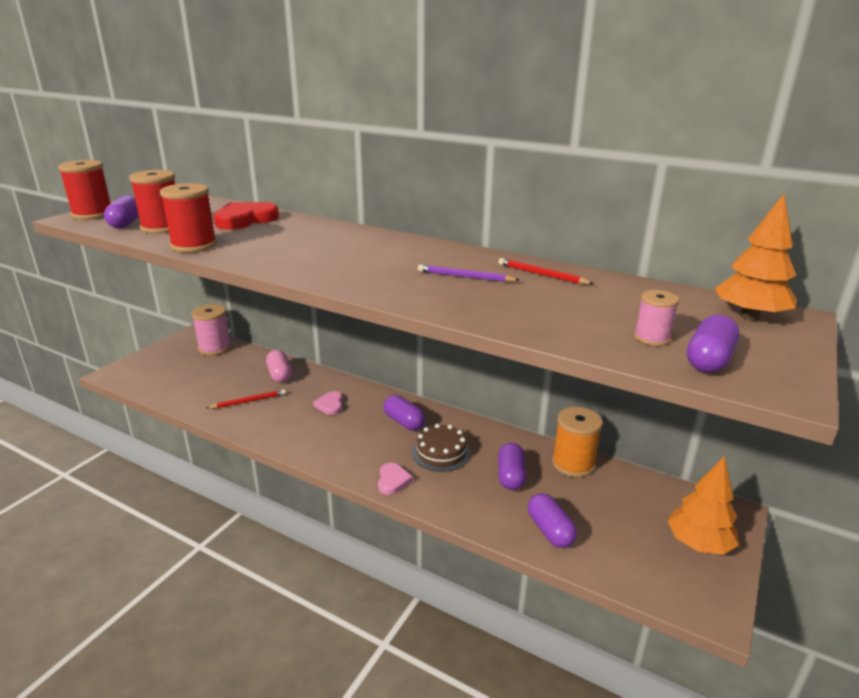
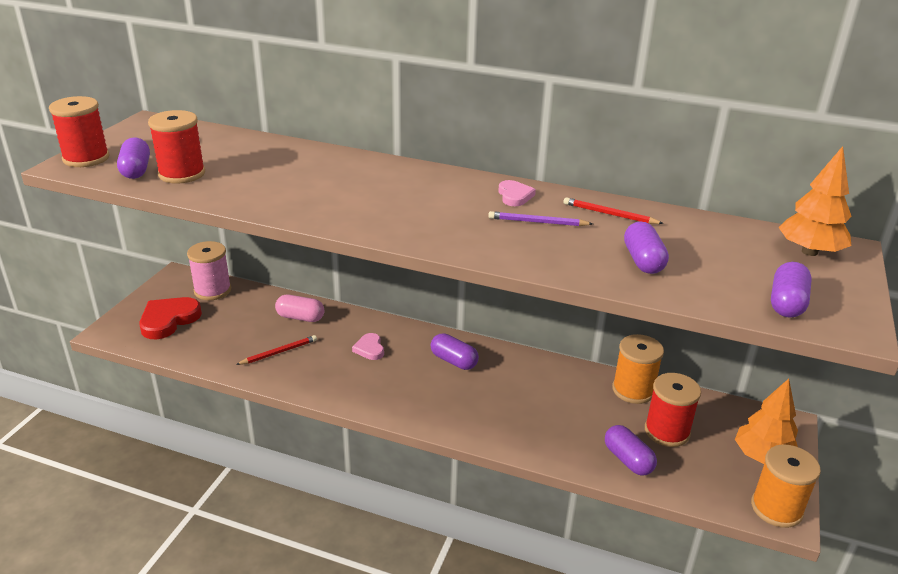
camera: 10 degrees left, 5 degrees up
(194, 245) = (235, 198): red spool -> red spool (667, 431)
(245, 220) = (268, 157): red heart -> red heart (169, 320)
(279, 374) = (300, 317): pink capsule -> pink capsule turned 45 degrees counterclockwise
(393, 481) = (463, 426): pink heart -> pink heart (514, 196)
(441, 452) = (502, 391): brown cake -> none
(511, 476) = (577, 409): purple capsule -> purple capsule (643, 261)
(652, 338) = (732, 283): pink spool -> none
(704, 600) = (776, 508): none -> orange spool

